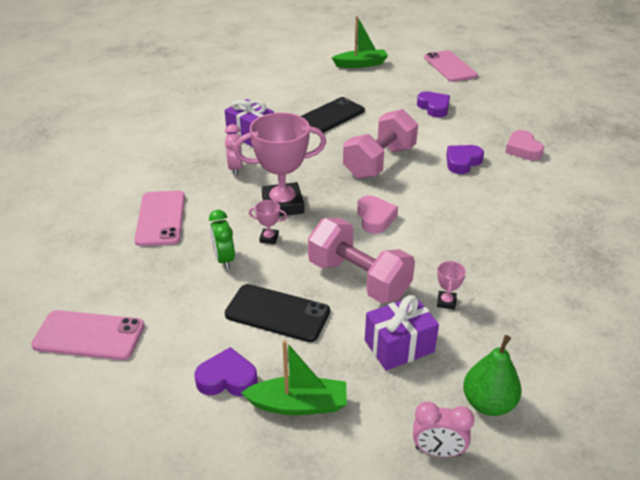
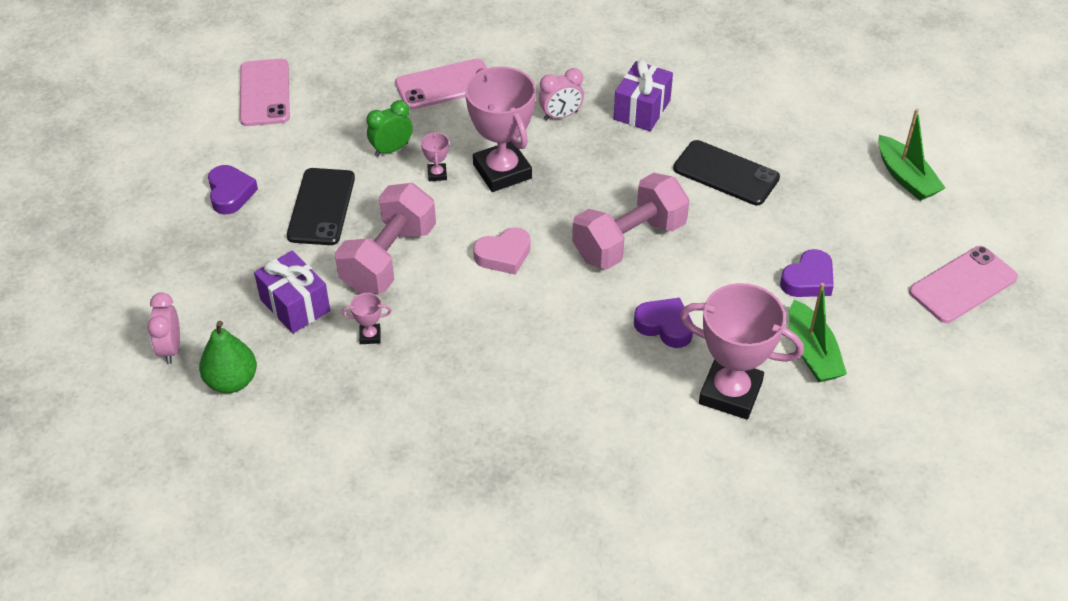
camera: 75 degrees right, 10 degrees up
(298, 404) = (209, 246): green boat -> green boat (812, 352)
(379, 162) = (629, 241): pink dumbbell -> pink dumbbell turned 60 degrees counterclockwise
(523, 149) = (730, 393): pink heart -> pink trophy

